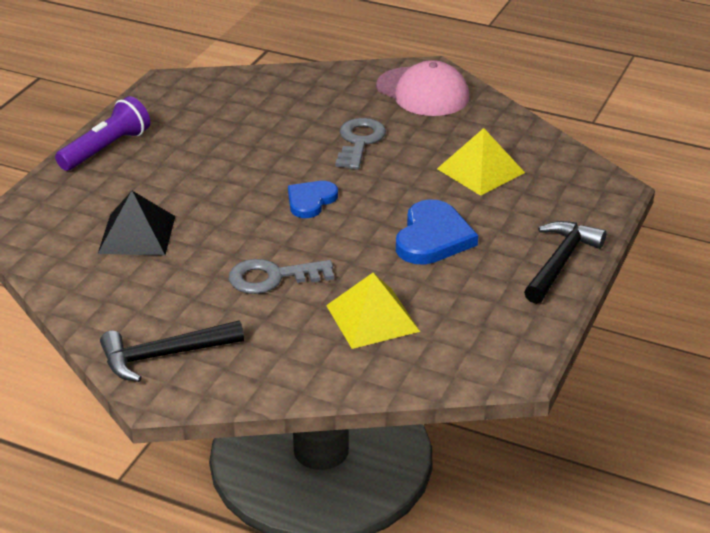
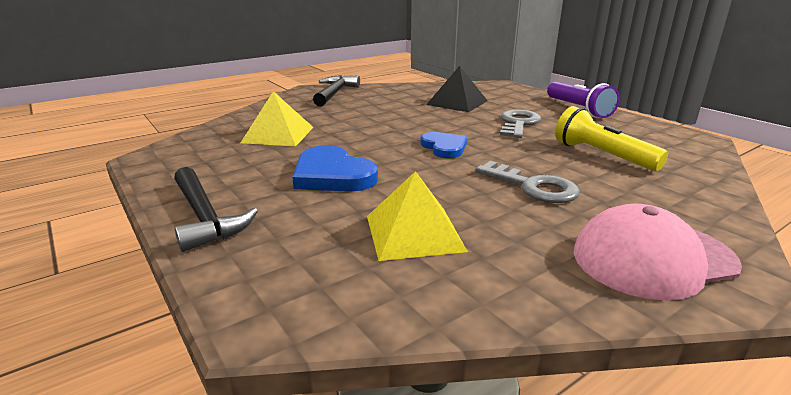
camera: 120 degrees right, 10 degrees down
(257, 121) = (602, 155): none -> yellow flashlight
(272, 277) = (364, 121): grey key -> grey key (518, 123)

